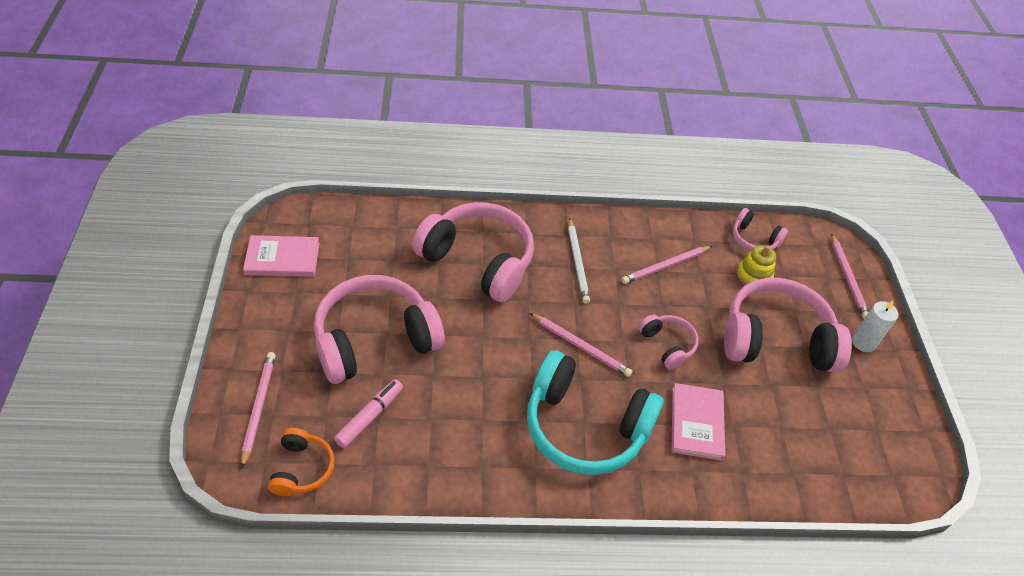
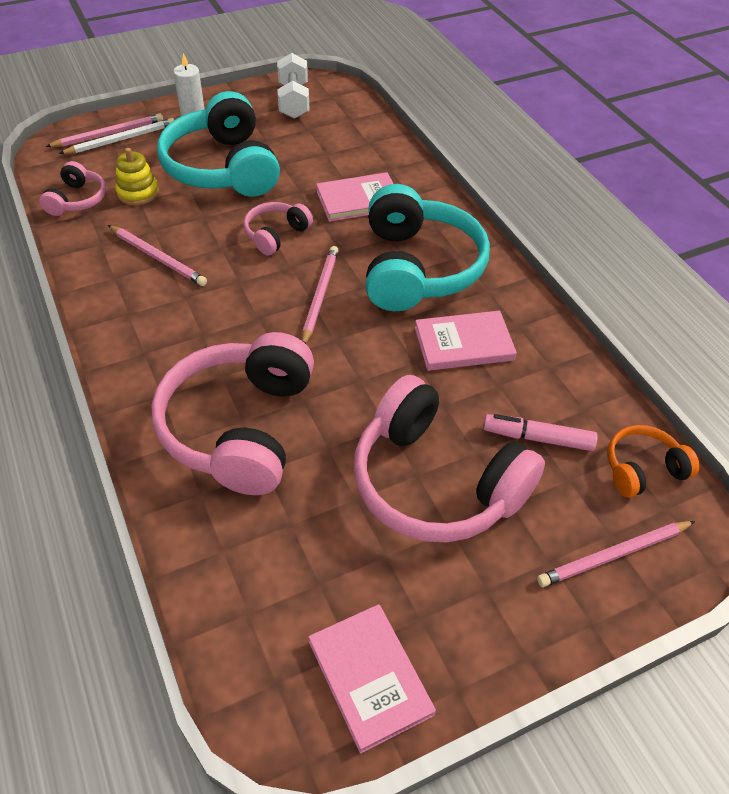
camera: 110 degrees left, 0 degrees up
(483, 417) = (463, 344): none -> pink book
(577, 262) = (191, 331): white pencil -> white pencil (121, 139)
(776, 340) = (223, 168): pink headphones -> turquoise headphones
(887, 436) = (294, 101): none -> white dumbbell

